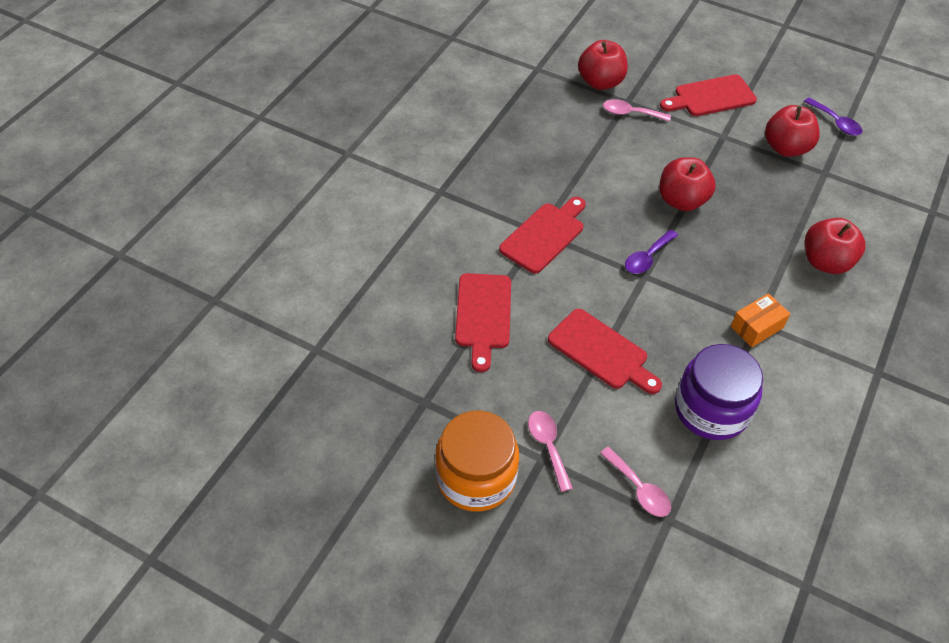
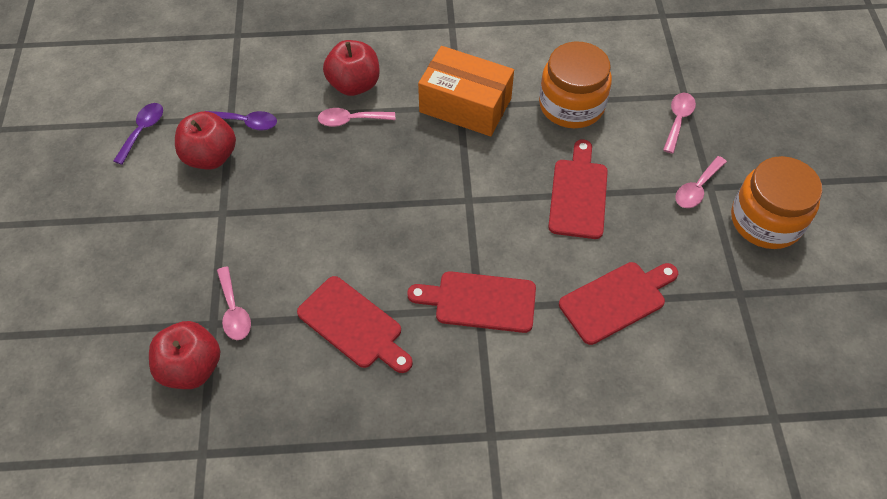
camera: 120 degrees left, 5 degrees up
(647, 258) = (445, 207): purple spoon -> purple spoon (246, 122)
(681, 201) = (348, 210): red apple -> none
(711, 97) = (158, 247): red cutting board -> red cutting board (353, 325)
(711, 409) = (571, 105): purple jar -> orange jar
(756, 327) = (465, 105): orange box -> orange box, size x1.89
(781, 242) = (351, 120): none -> pink spoon

